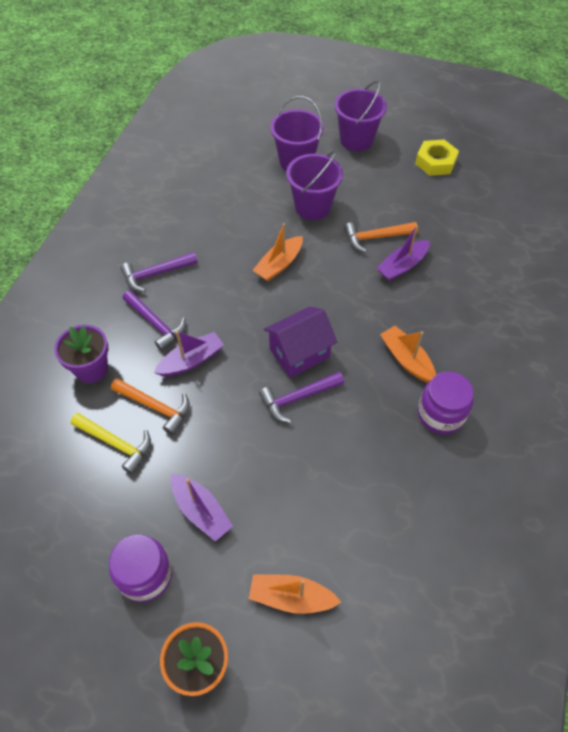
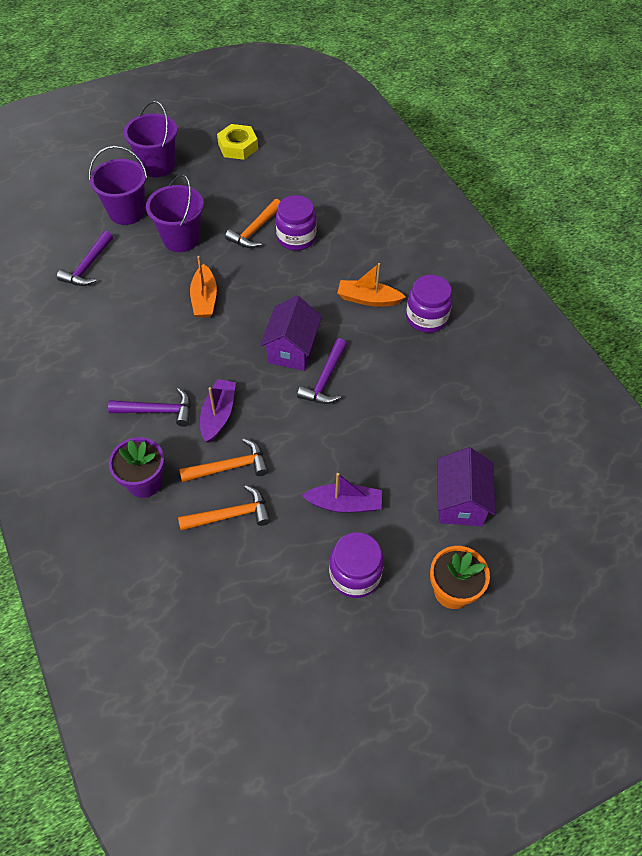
camera: 45 degrees left, 0 degrees up
(116, 443) = (231, 515): yellow hammer -> orange hammer
(155, 274) = (111, 376): purple hammer -> purple hammer (88, 266)
(291, 597) = (460, 501): orange boat -> purple house
(402, 266) = (296, 238): purple boat -> purple jar

